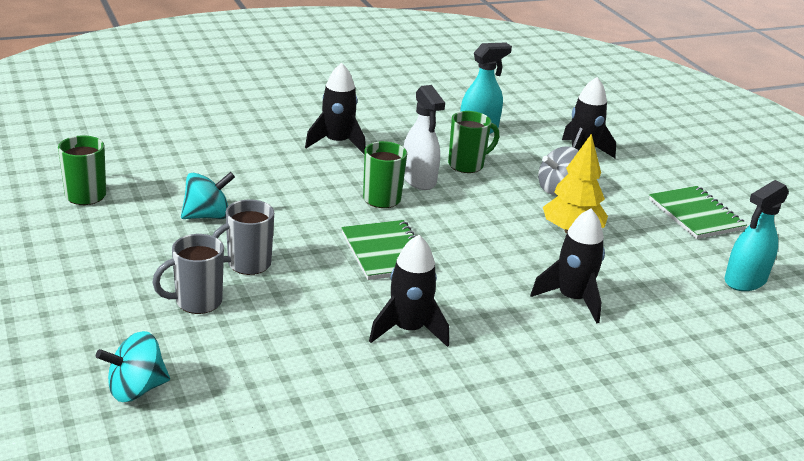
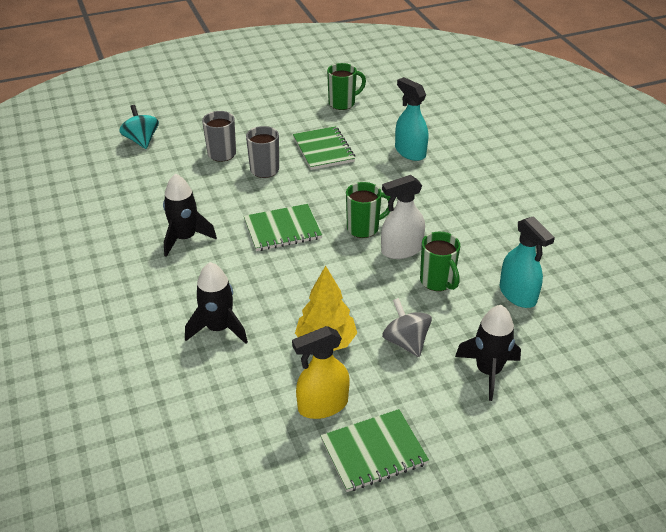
camera: 95 degrees right, 10 degrees up
(207, 216) = (323, 150): turquoise spinning top -> green notebook
(337, 143) = (454, 205): black rocket -> none
(655, 237) = (322, 405): none -> yellow spray bottle
(745, 280) = (246, 465): turquoise spray bottle -> turquoise spray bottle (410, 152)

